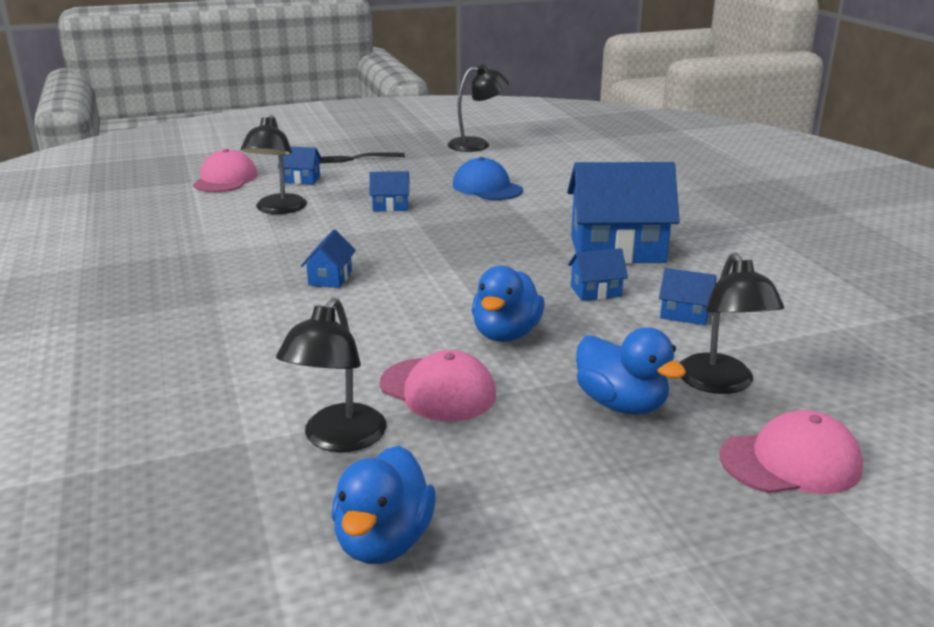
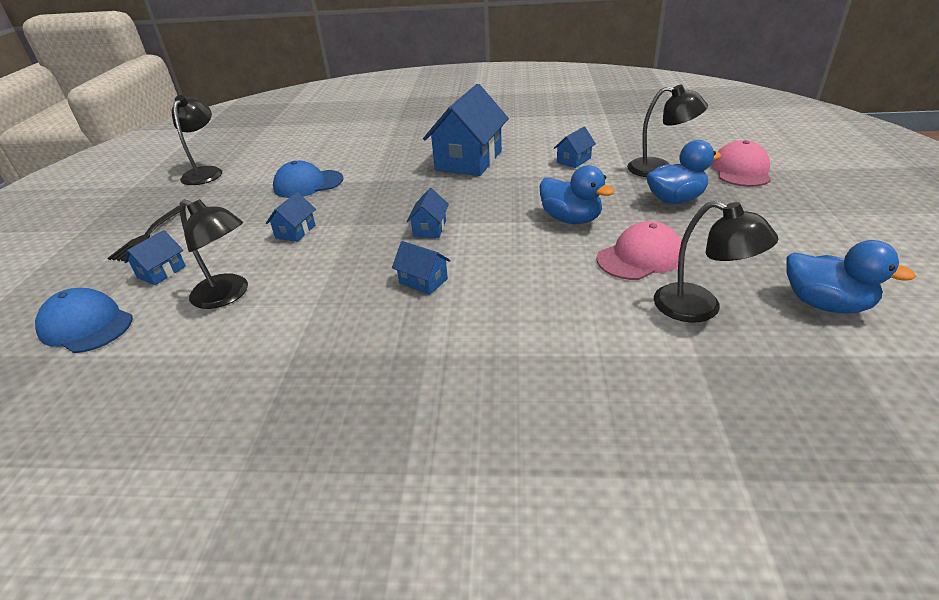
camera: 65 degrees left, 10 degrees up
(225, 179) = (86, 325): pink cap -> blue cap
(595, 291) = (526, 179): blue house -> blue house (429, 228)

